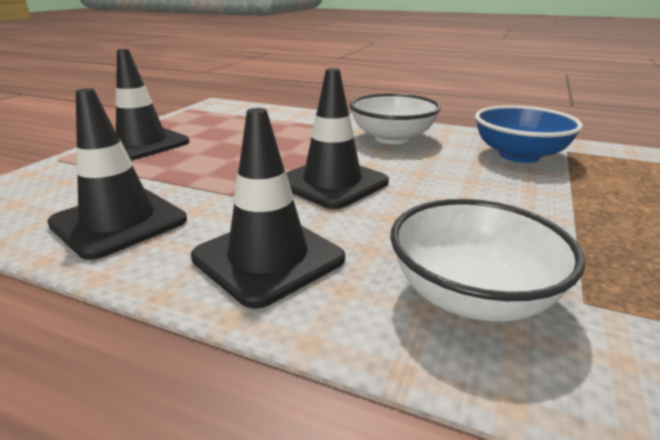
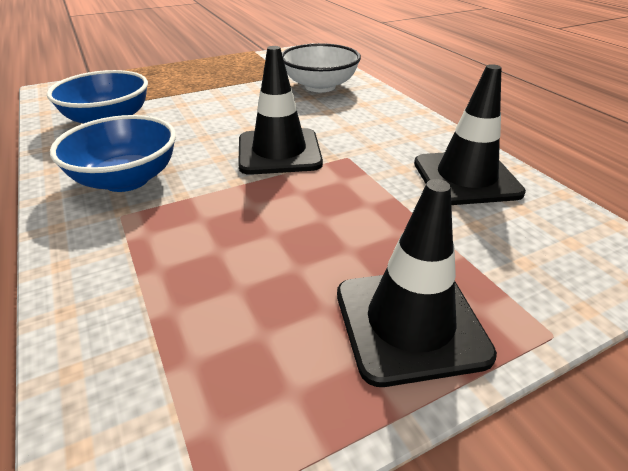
camera: 140 degrees left, 10 degrees up
(268, 258) = (384, 123): black traffic cone -> none
(392, 138) = (126, 179): white bowl -> blue bowl

